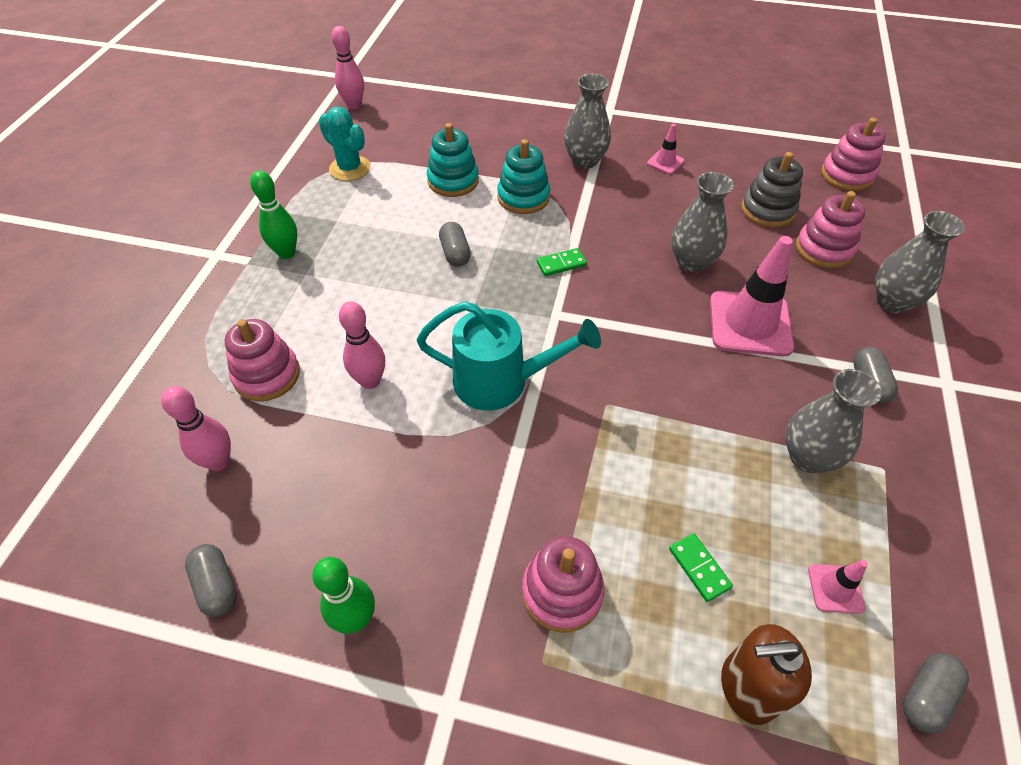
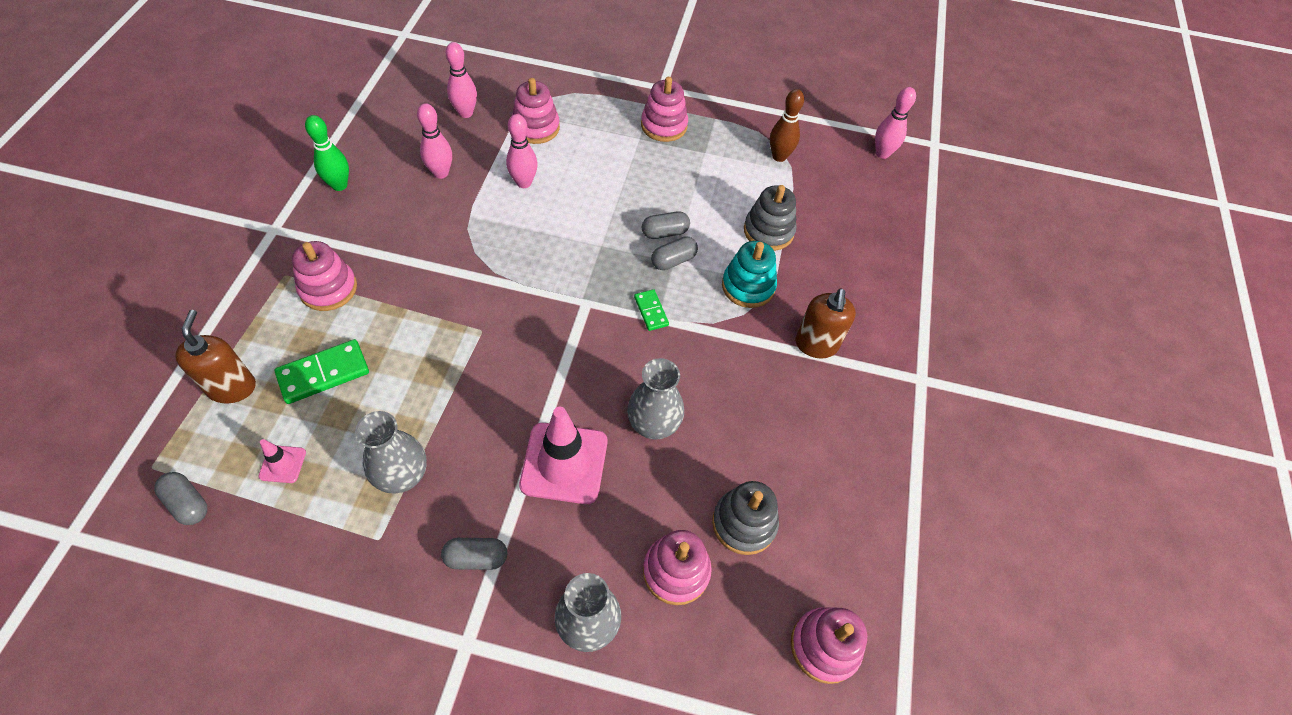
camera: 85 degrees right, 5 degrees up
(217, 586) = (377, 123): grey capsule -> grey capsule (673, 260)
(286, 253) = (664, 125): green bowling pin -> pink stacking toy
(343, 478) = (441, 173): none -> pink bowling pin
(350, 168) = (779, 156): turquoise cactus -> brown bowling pin
(453, 181) = (768, 231): turquoise stacking toy -> grey stacking toy
(502, 382) = (514, 262): turquoise watering can -> none
(585, 161) = (816, 345): grey vase -> brown soap dispenser
(665, 162) = (824, 426): pink traffic cone -> none
(699, 568) = (323, 373): green domino -> green domino, size x1.72

